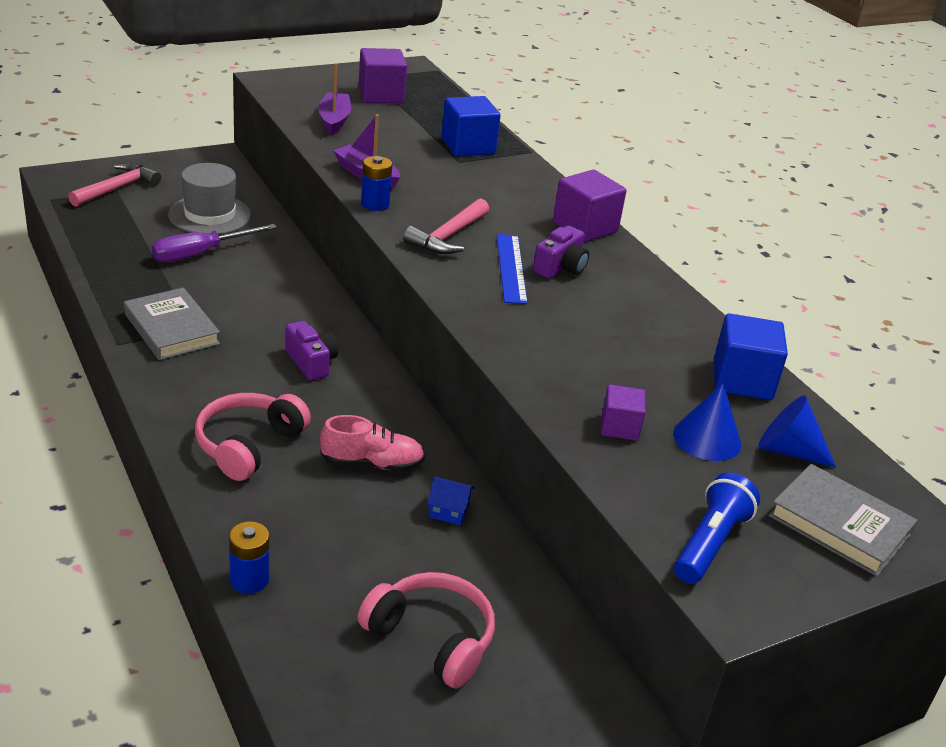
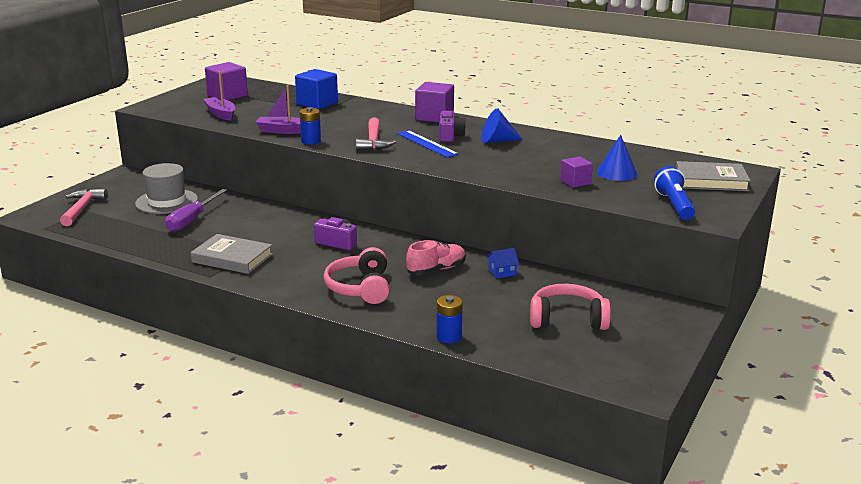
camera: 30 degrees left, 10 degrees down
(742, 380) = (598, 148): blue cube -> none
(787, 450) = (654, 165): blue cone -> blue cone (497, 141)

